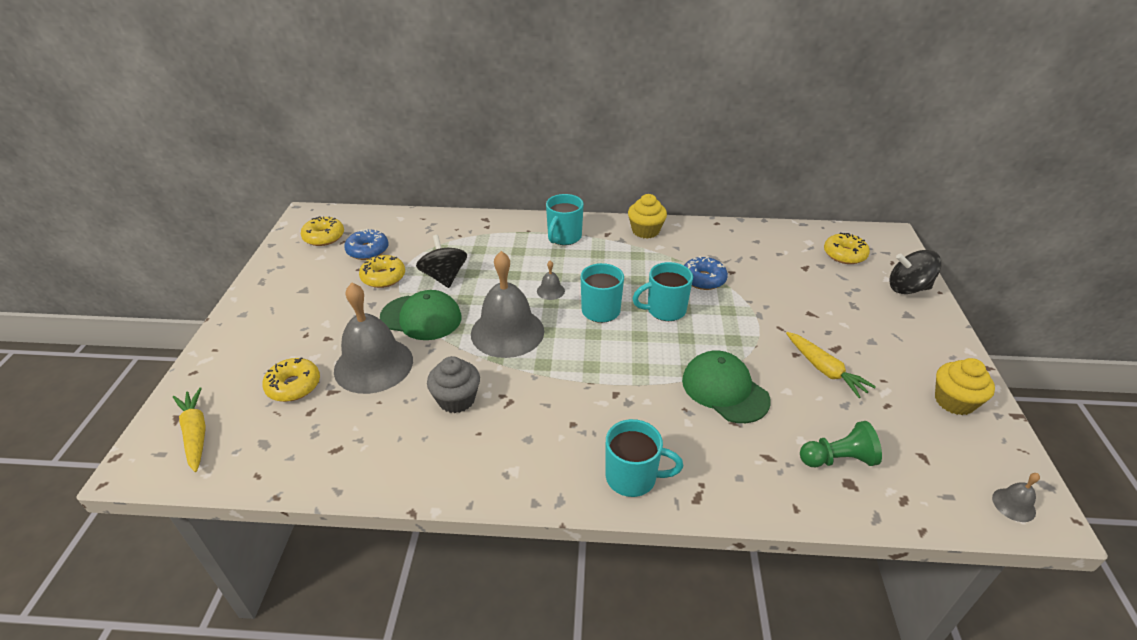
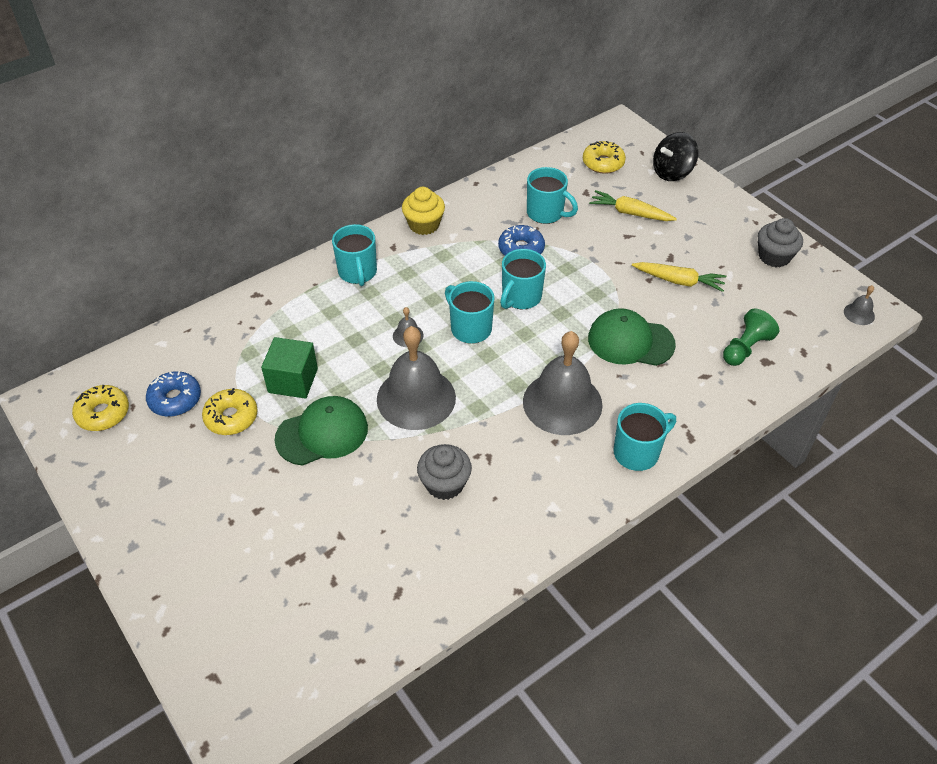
camera: 40 degrees left, 10 degrees up
(195, 433) = (253, 673): yellow carrot -> yellow carrot (630, 213)
(293, 386) = (286, 572): yellow donut -> none
(373, 365) = (335, 504): grey bell -> grey bell (562, 403)
(444, 277) = (293, 380): black spinning top -> green cube
(752, 266) = (546, 213): none -> turquoise mug
(954, 401) = (774, 256): yellow cupcake -> grey cupcake

